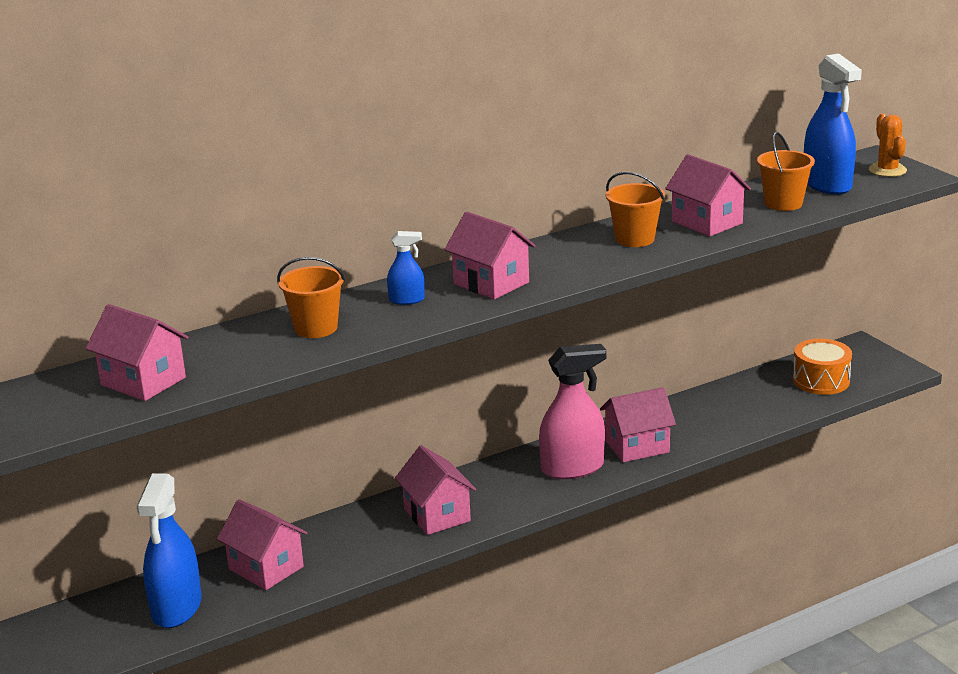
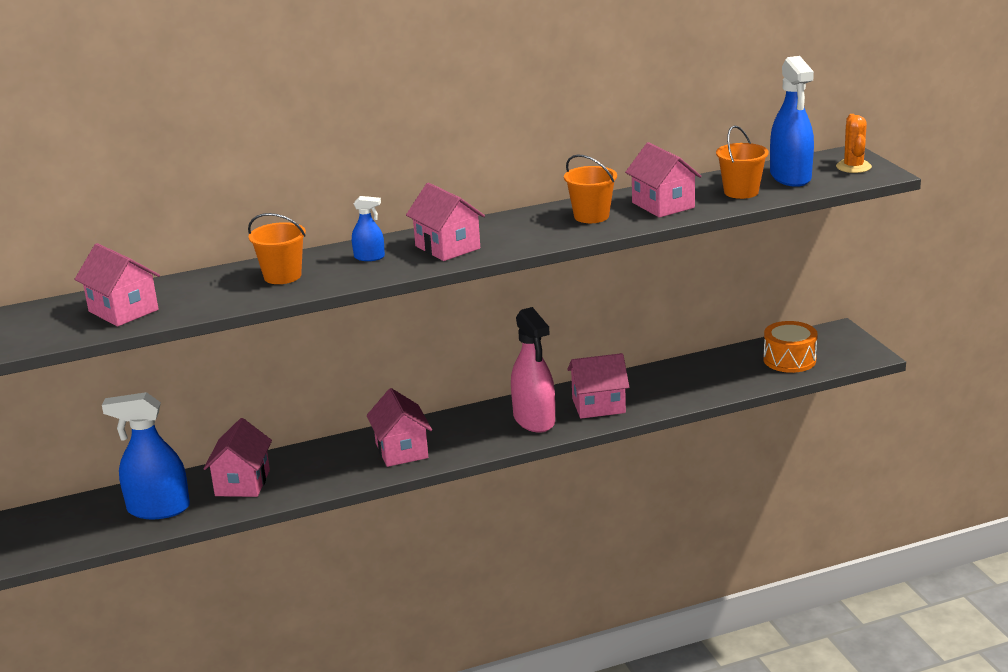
camera: 10 degrees right, 0 degrees up
(176, 608) = (158, 509): blue spray bottle -> blue spray bottle turned 75 degrees clockwise
(266, 568) = (242, 483): pink house -> pink house turned 45 degrees clockwise
(572, 468) = (534, 420): pink spray bottle -> pink spray bottle turned 75 degrees clockwise

